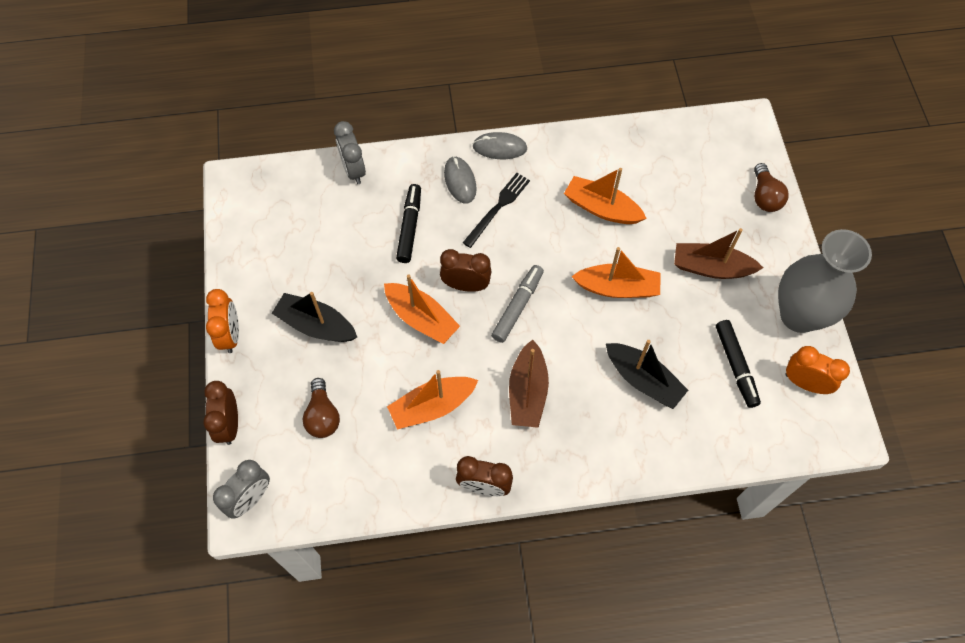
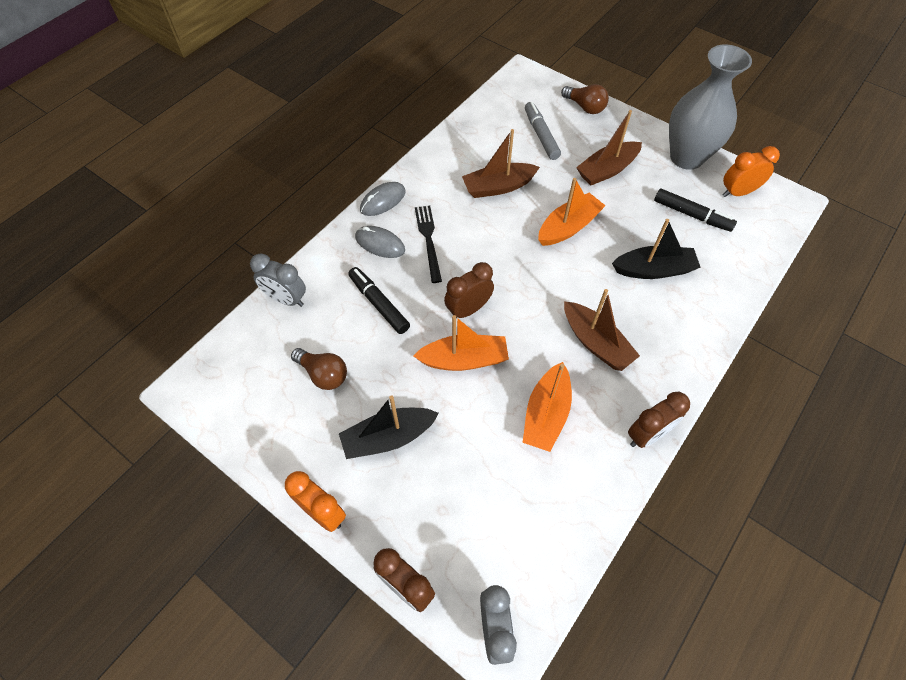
camera: 45 degrees left, 5 degrees down
(322, 416) = (474, 501): brown light bulb -> brown light bulb (323, 374)
(517, 306) = (520, 293): grey marker -> grey marker (541, 135)
(602, 208) = (498, 187): orange boat -> brown boat

